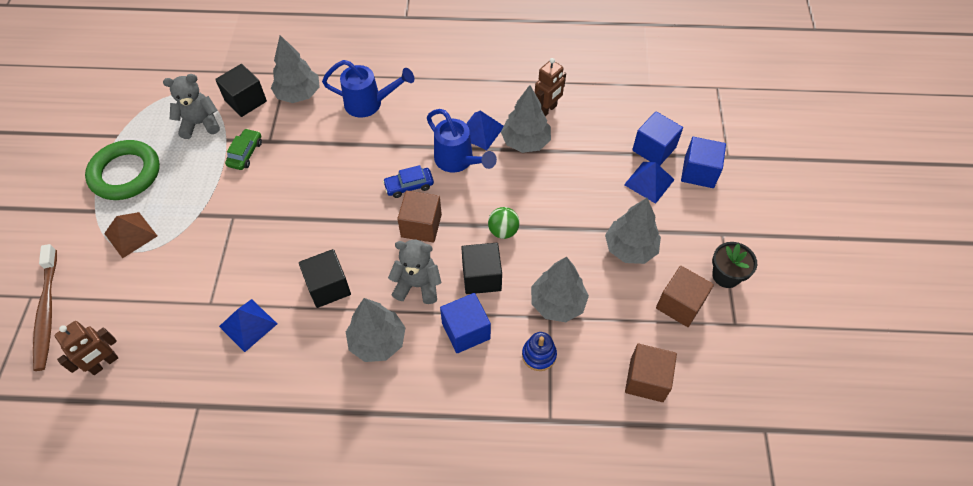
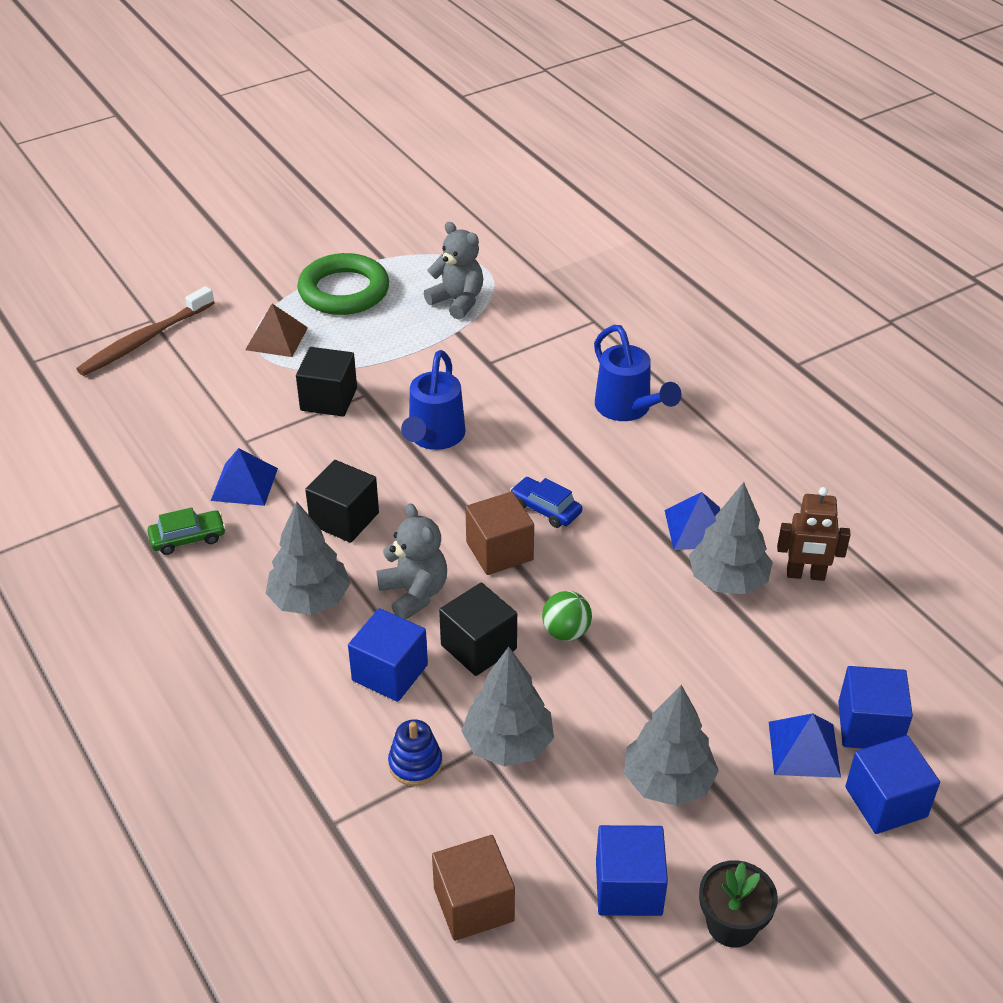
camera: 55 degrees right, 15 degrees down
(104, 363) = (120, 410): brown robot -> none
(245, 101) = (523, 314): black cube -> black cube (328, 399)
(245, 153) = (454, 355): green car -> green car (188, 538)
(298, 94) = (576, 347): grey tree -> none
(458, 161) = (627, 533): blue watering can -> blue watering can (434, 438)
(680, 304) = (628, 887): brown cube -> blue cube

